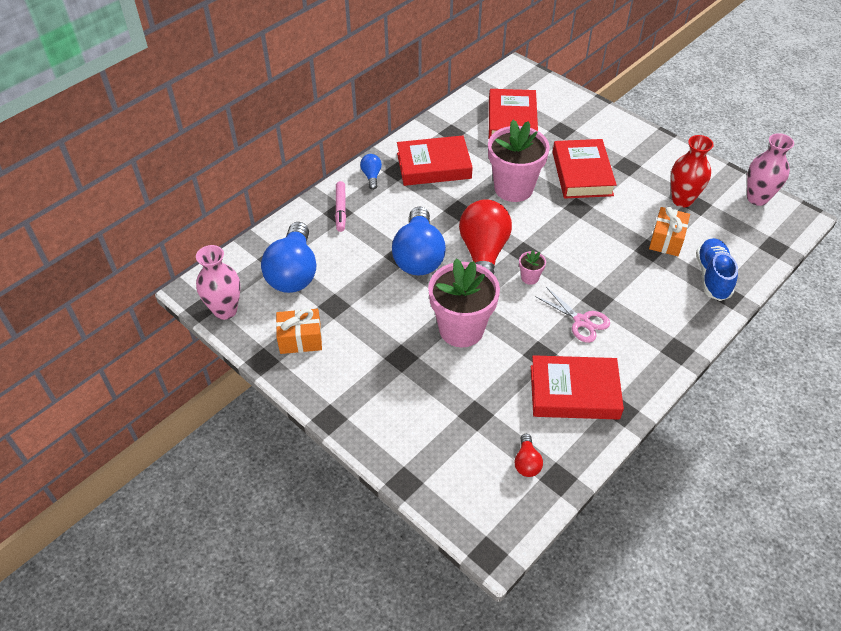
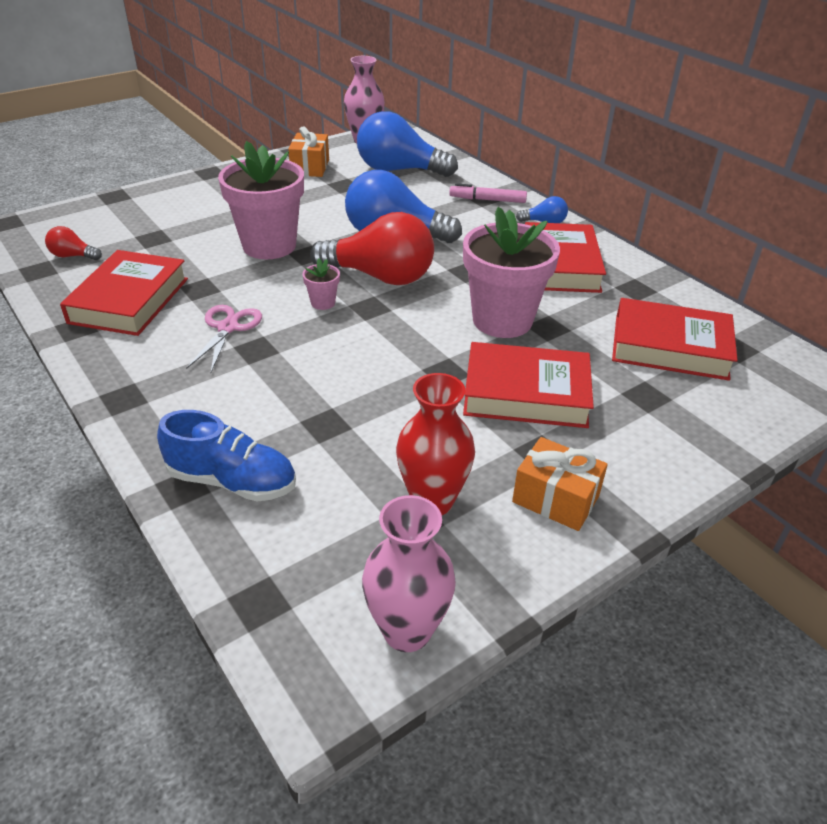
camera: 100 degrees right, 10 degrees down
(581, 321) = (227, 328): pink scissors -> pink scissors turned 135 degrees clockwise
(666, 240) = (339, 450): orange gift -> orange gift (555, 499)

